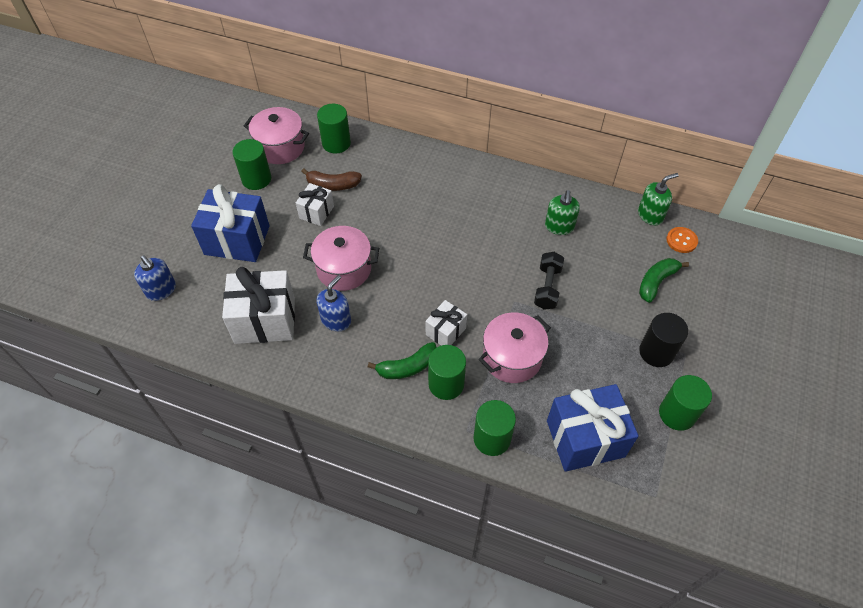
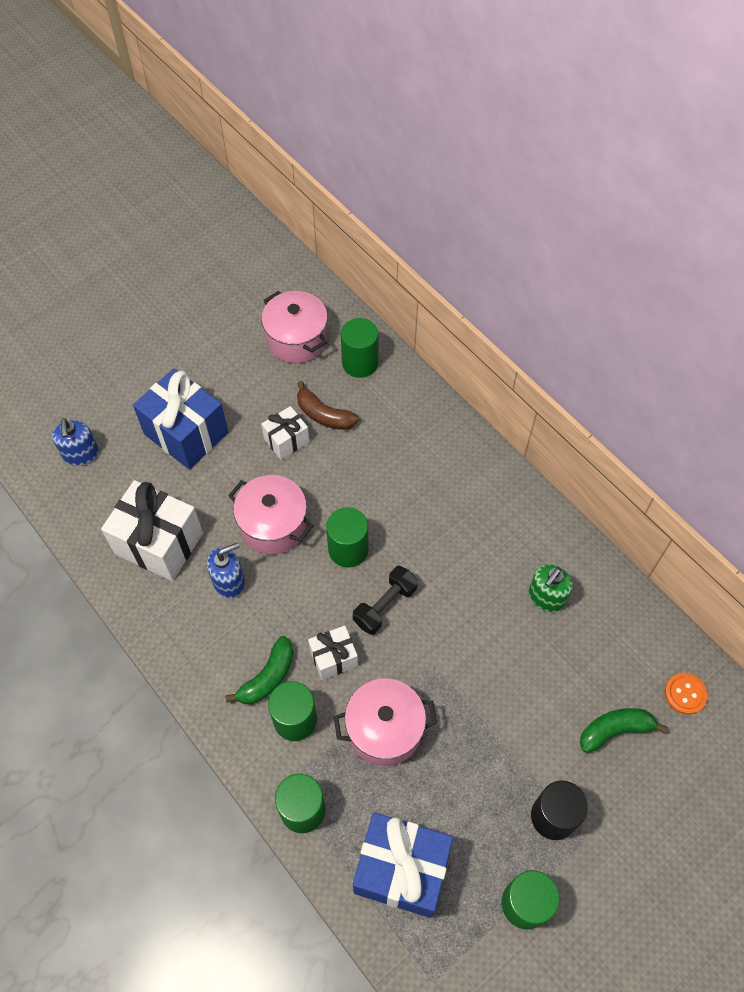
camera: 30 degrees right, 5 degrees up
(256, 179) = (248, 368): green cylinder -> green cylinder (348, 549)
(407, 367) = (267, 677): green banana -> green banana turned 60 degrees counterclockwise
(547, 287) = (480, 666): black dumbbell -> black dumbbell (385, 605)
(650, 215) = (669, 640): green soap dispenser -> none

